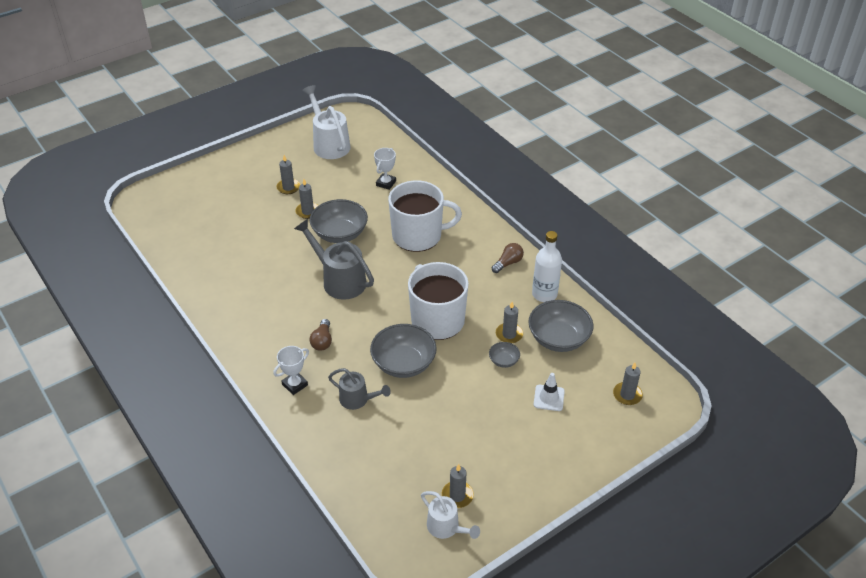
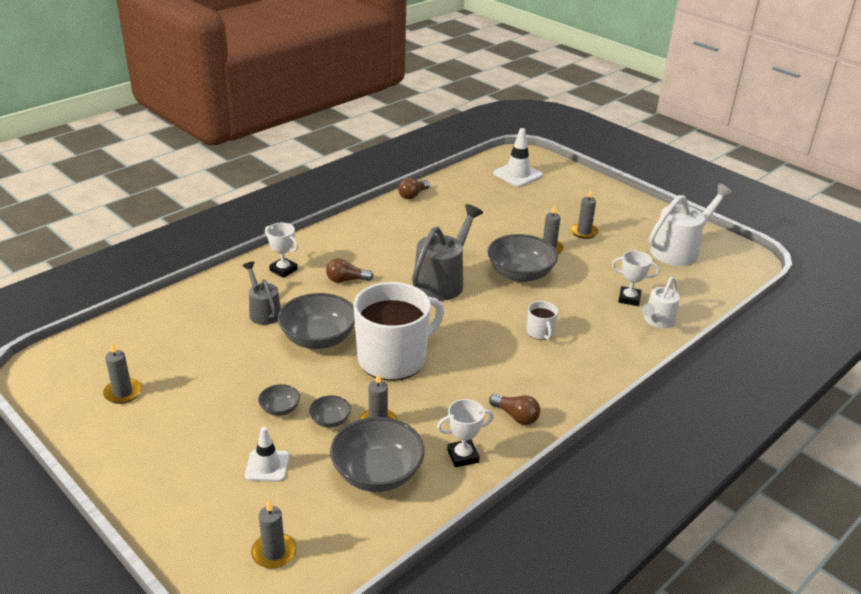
camera: 80 degrees right, 10 degrees down
(177, 209) = (517, 174): none -> white traffic cone
(188, 284) = (413, 195): none -> brown light bulb
(358, 400) = (263, 311): grey watering can -> grey watering can turned 135 degrees clockwise
(418, 236) = (540, 332): white mug -> white mug, size x0.42
(447, 528) = (81, 387): white watering can -> white watering can (657, 321)
(488, 390) = (280, 409): none -> grey bowl
(544, 294) = (463, 456): white bottle -> white trophy

